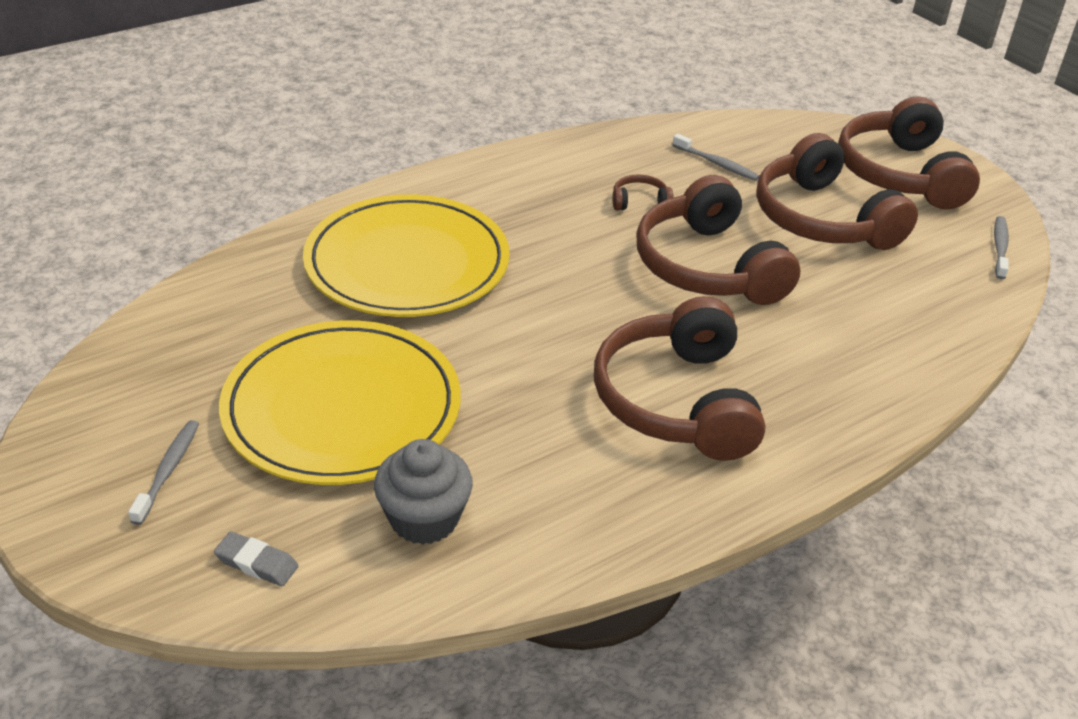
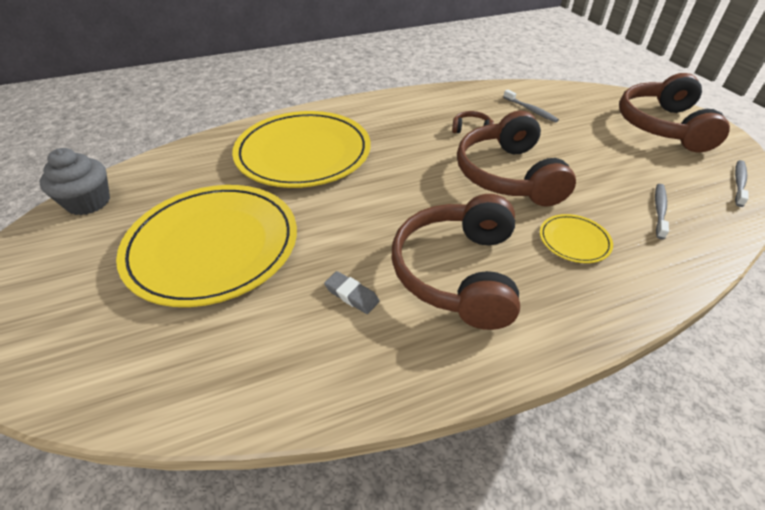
camera: 15 degrees right, 5 degrees up
(168, 470) = (74, 276): grey toothbrush -> grey toothbrush (659, 210)
(257, 563) = (87, 362): grey eraser -> grey eraser (351, 295)
(424, 518) = (227, 343): grey cupcake -> grey cupcake (88, 202)
(809, 345) = (574, 241): none -> yellow plate
(822, 219) = (600, 151): brown headphones -> none

